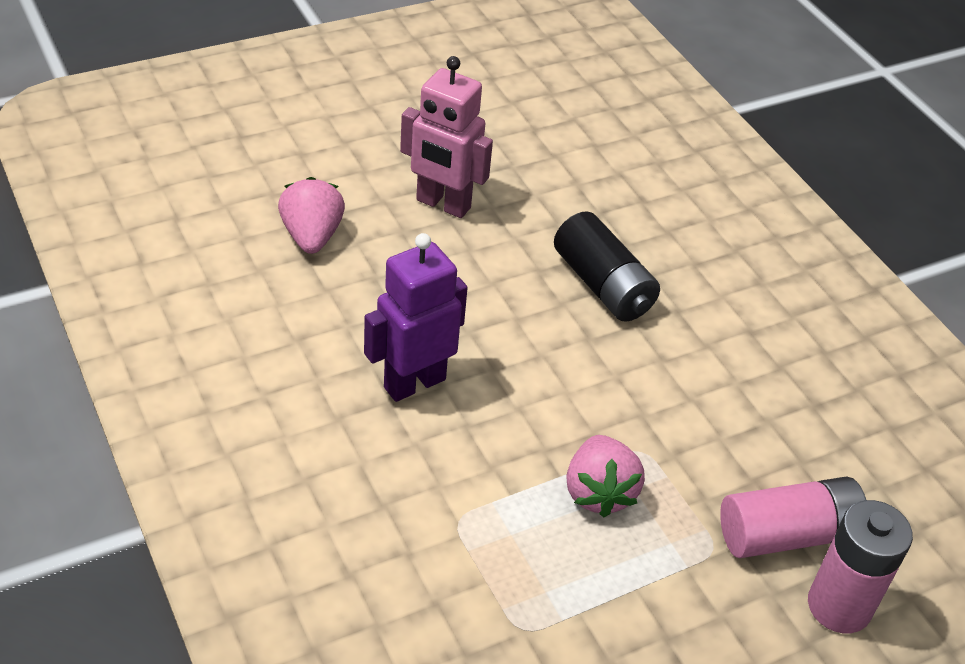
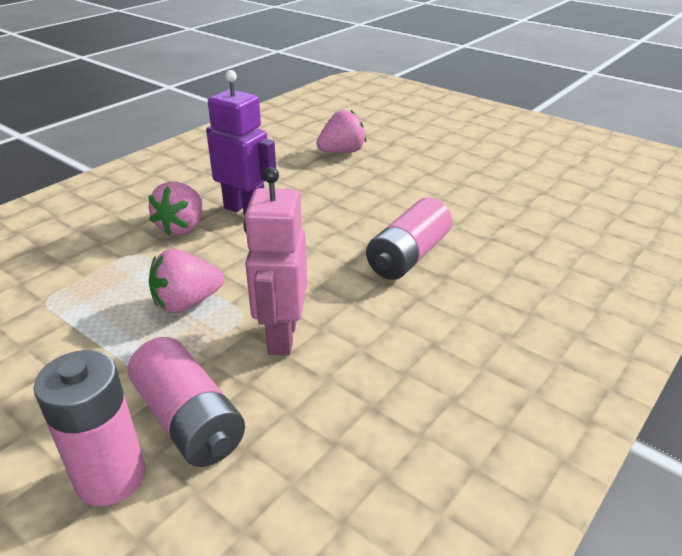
camera: 70 degrees right, 10 degrees down
(421, 457) = (182, 227): none -> pink strawberry
(443, 204) = (418, 180): pink robot -> pink robot (281, 336)
(603, 285) = (408, 256): black battery -> pink battery

